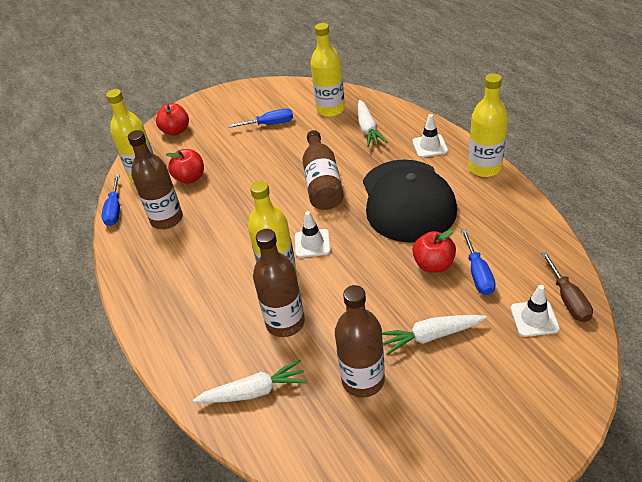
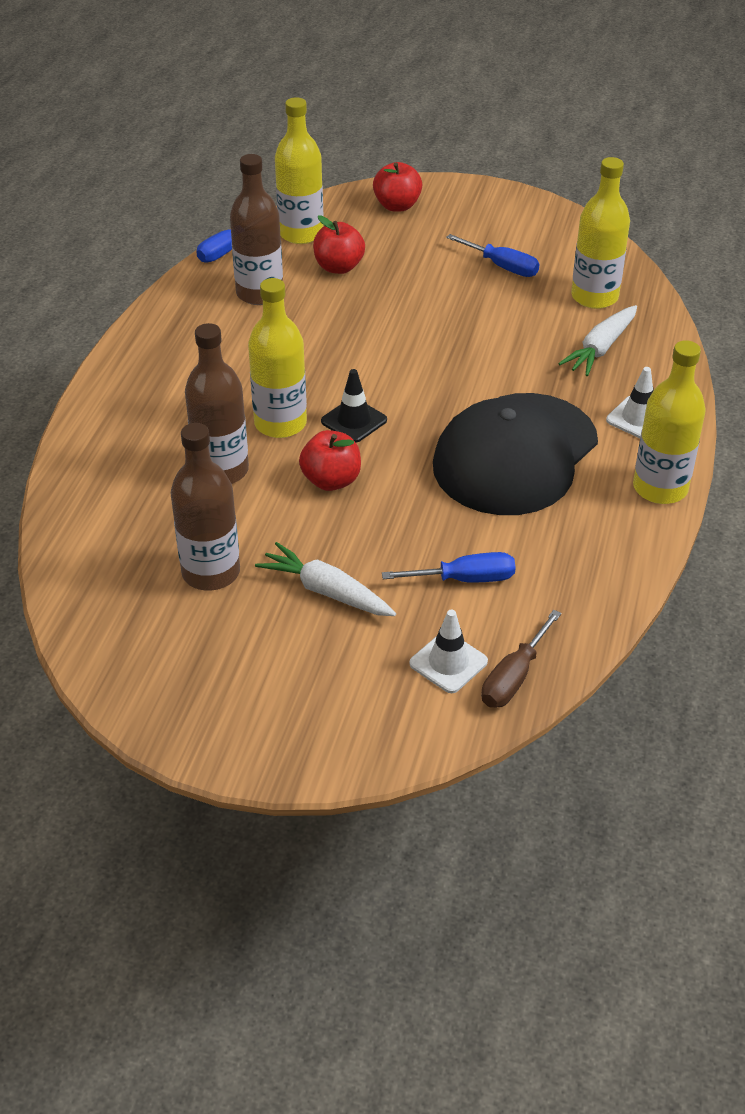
camera: 40 degrees right, 0 degrees up
(254, 391) = (114, 503): white carrot -> none
(312, 243) = (354, 421): white traffic cone -> black traffic cone
(322, 182) = (459, 369): brown bottle -> none
(433, 265) = (436, 535): red apple -> red apple (331, 480)
(478, 274) = (465, 579): blue screwdriver -> blue screwdriver turned 135 degrees counterclockwise

